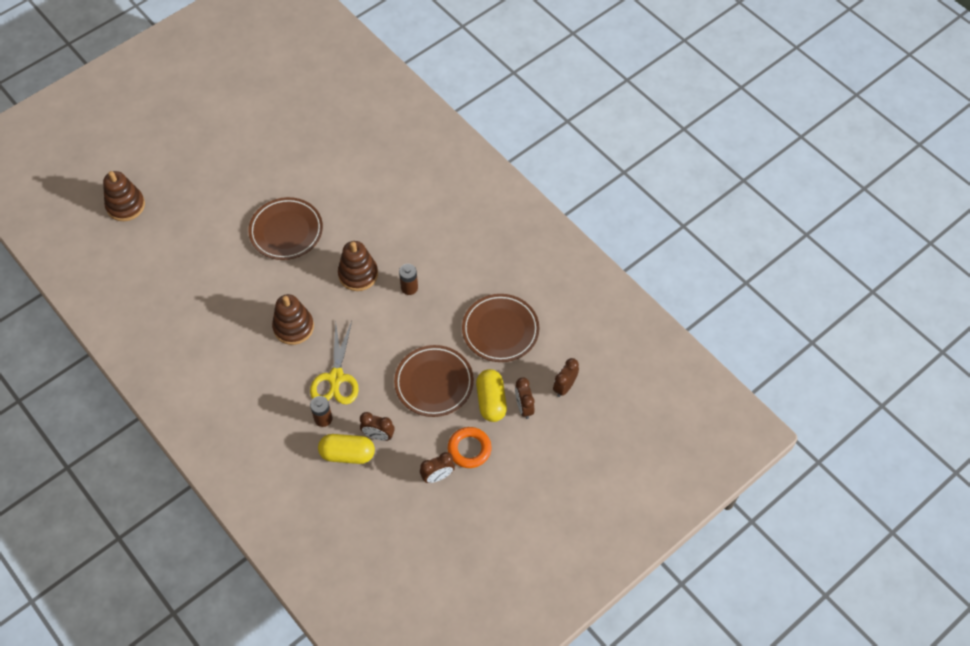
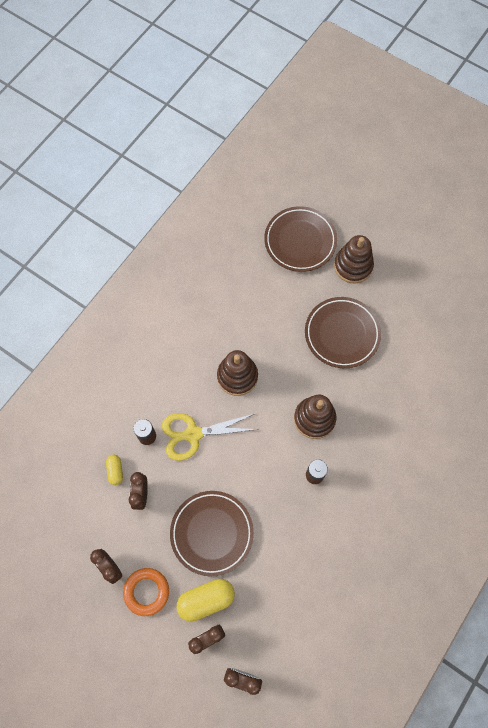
camera: 75 degrees right, 10 degrees up
(126, 205) = (322, 185): brown stacking toy -> brown stacking toy (353, 266)
(347, 454) = (115, 471): yellow capsule -> yellow capsule, size x0.55
(500, 330) = (292, 587): brown plate -> brown plate (300, 241)

